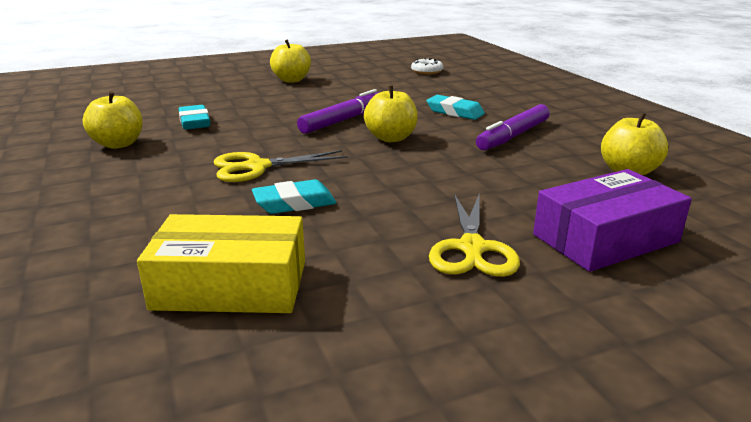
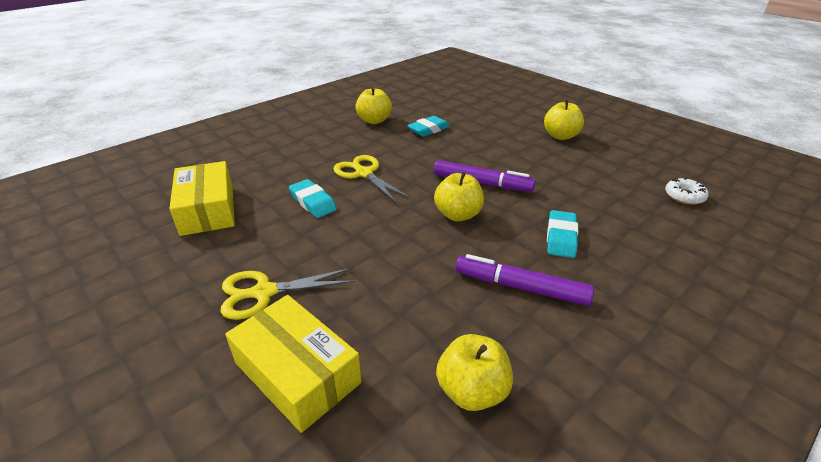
camera: 70 degrees right, 10 degrees up
(605, 238) = (297, 372): purple box -> yellow box

